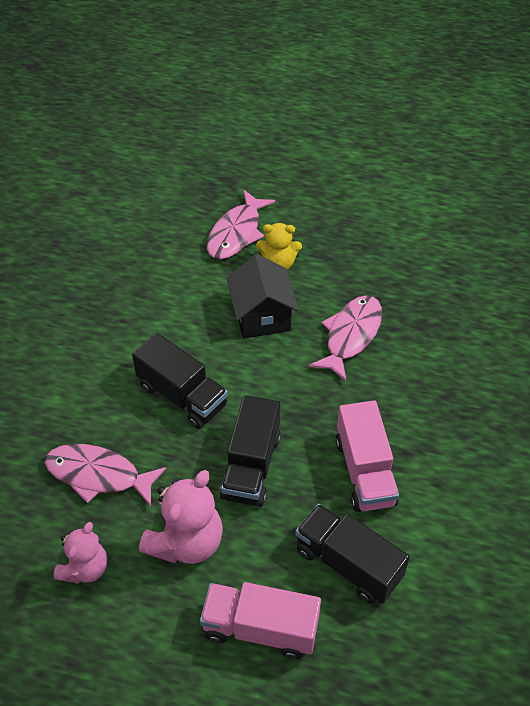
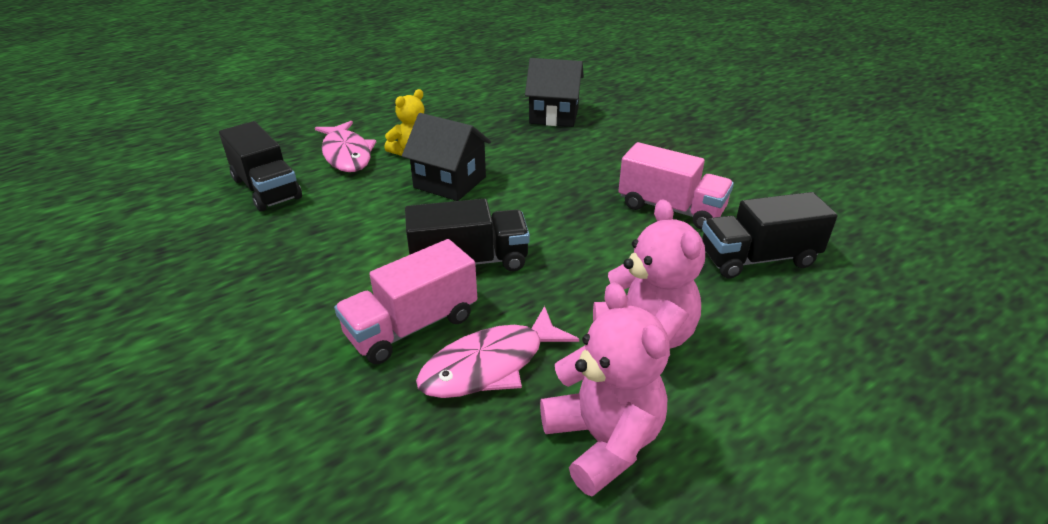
camera: 50 degrees left, 15 degrees down
(85, 568) = (603, 441): pink teddy bear -> pink teddy bear, size x1.54
(251, 466) = (599, 260): black truck -> black truck (266, 188)
(260, 628) = (790, 342): pink truck -> pink truck (412, 326)
(351, 335) = (531, 155): pink fish -> none
(434, 306) = (554, 116): none -> black house

